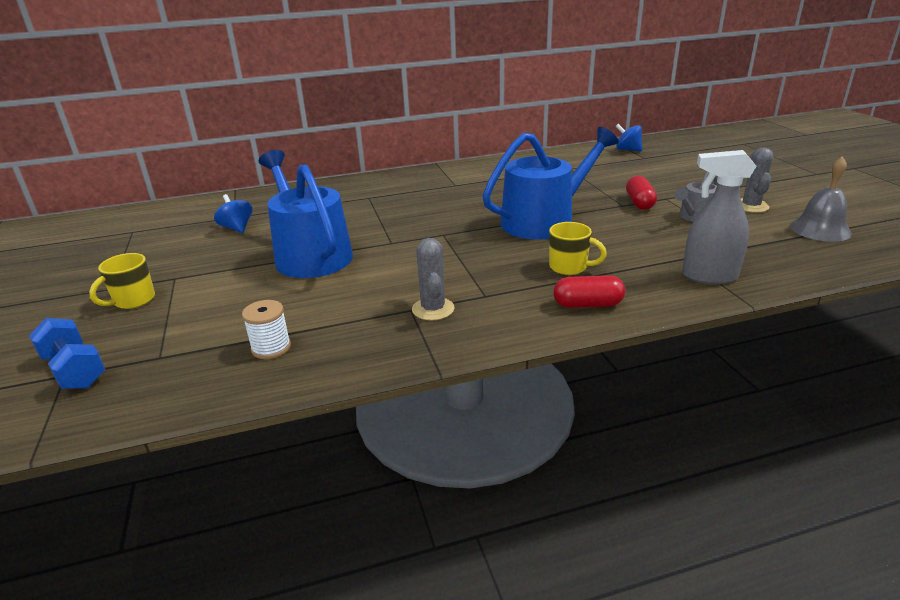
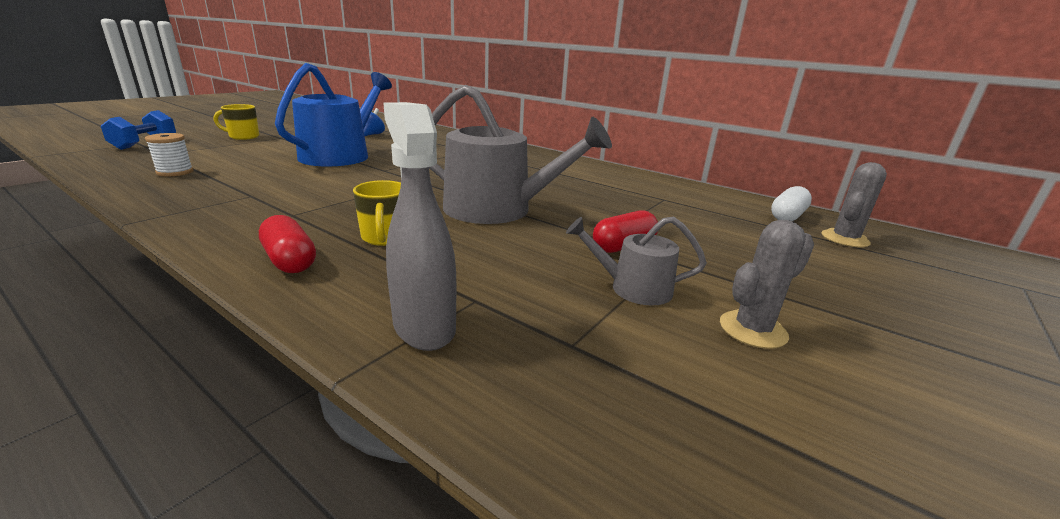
camera: 50 degrees right, 5 degrees down
(433, 309) = (254, 202): grey cactus -> grey cactus (844, 239)
(544, 221) = (498, 210): blue watering can -> grey watering can
(627, 150) = (787, 216): blue spinning top -> white capsule
(820, 229) = (768, 427): grey bell -> none

